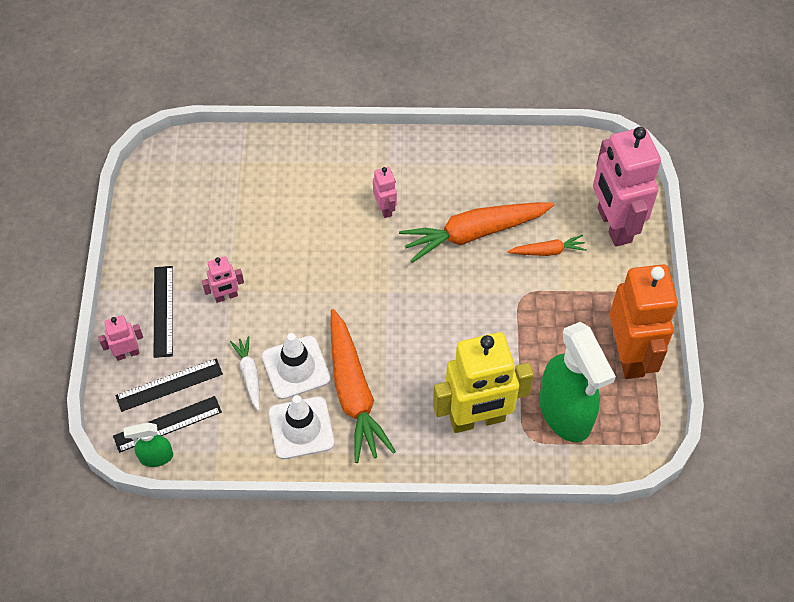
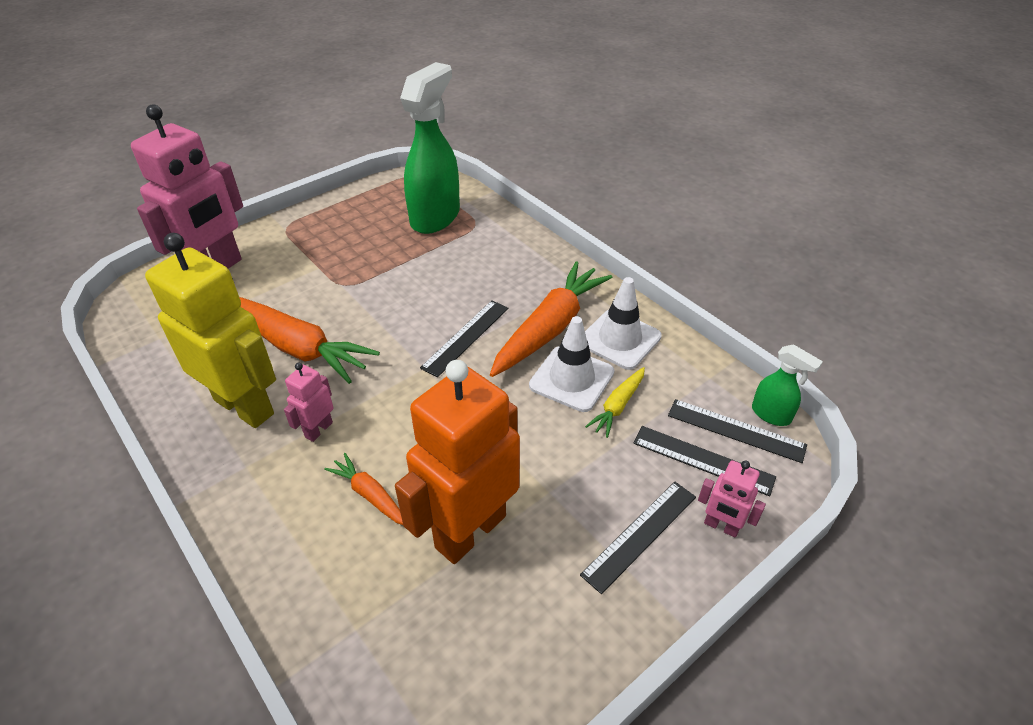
camera: 130 degrees left, 15 degrees down
(226, 296) = (560, 489): pink robot -> none
(249, 375) = (617, 406): white carrot -> yellow carrot
(393, 334) = (466, 337): none -> black ruler
(477, 419) = (491, 253): yellow robot -> yellow robot (245, 406)
(547, 251) = (279, 293): orange carrot -> orange carrot (370, 495)
(630, 355) = (350, 211): orange robot -> orange robot (470, 531)

